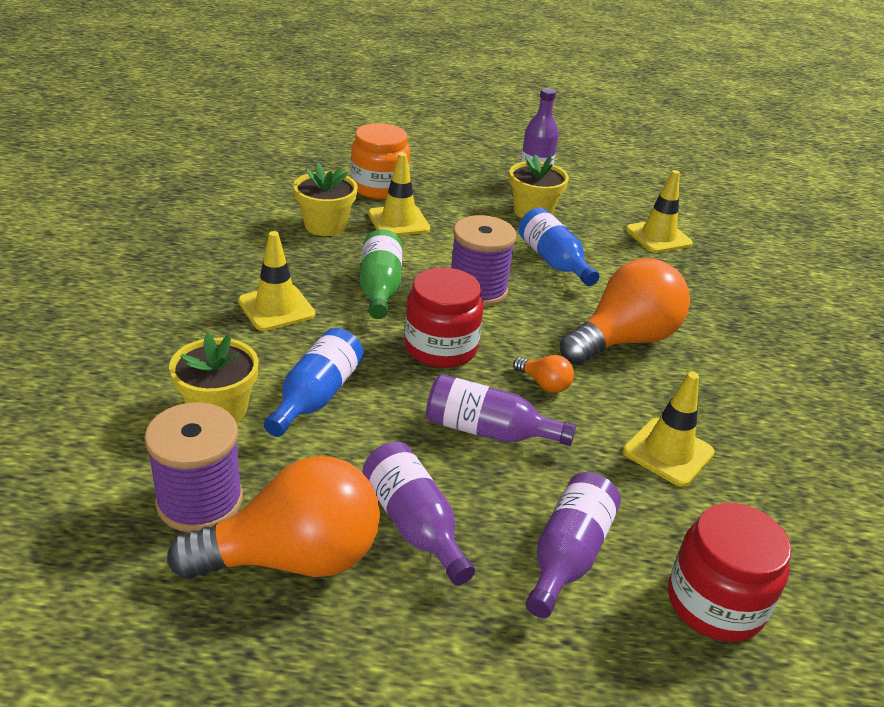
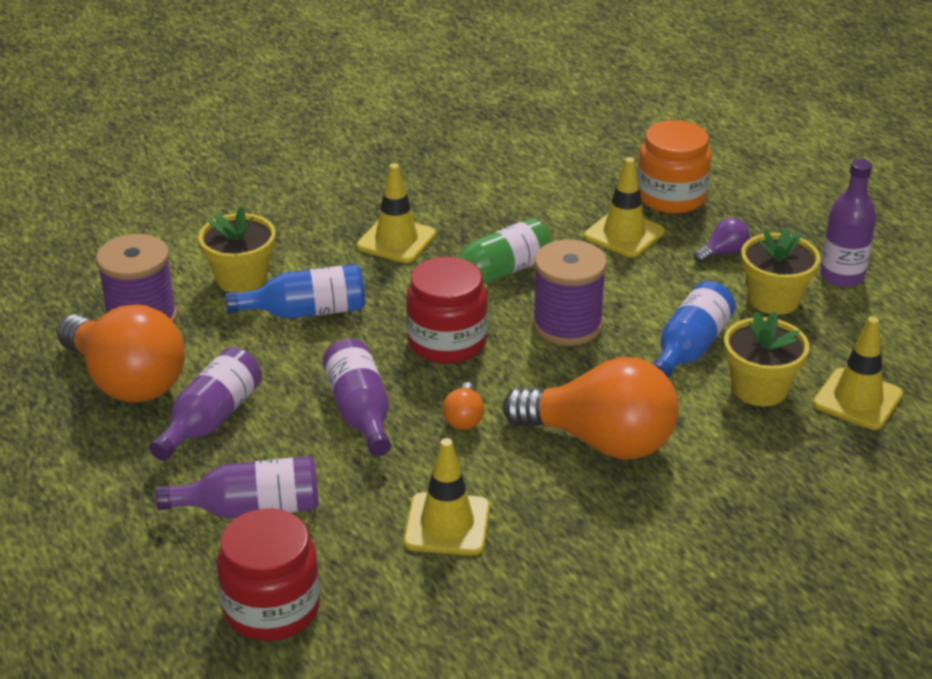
camera: 60 degrees right, 0 degrees up
(325, 225) = (556, 202): yellow flower pot -> yellow flower pot (759, 388)
(464, 202) = (723, 253): none -> purple light bulb

